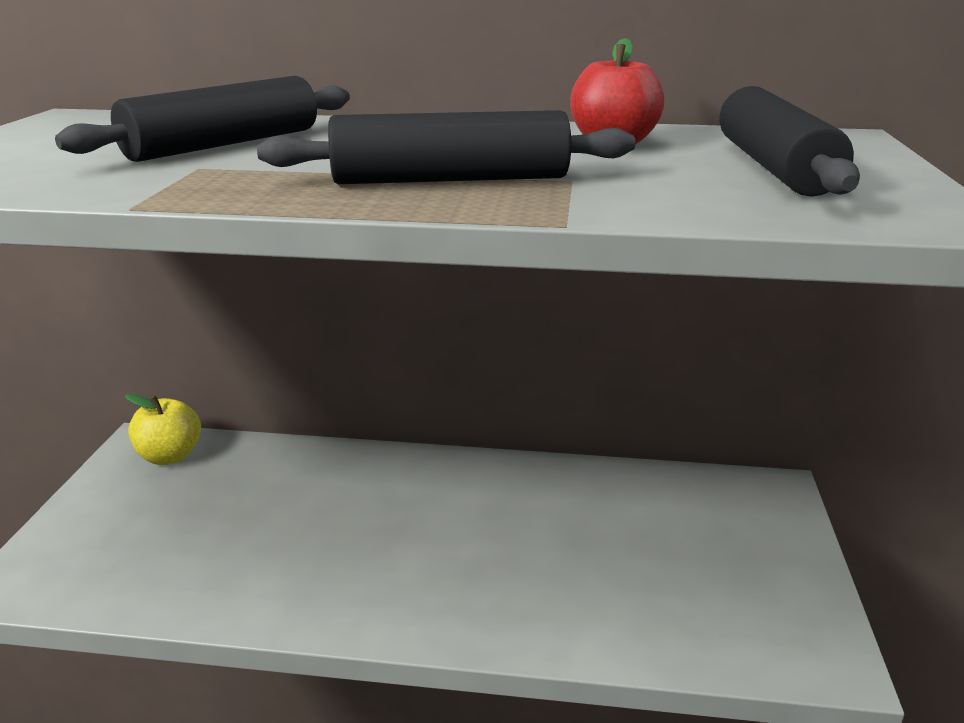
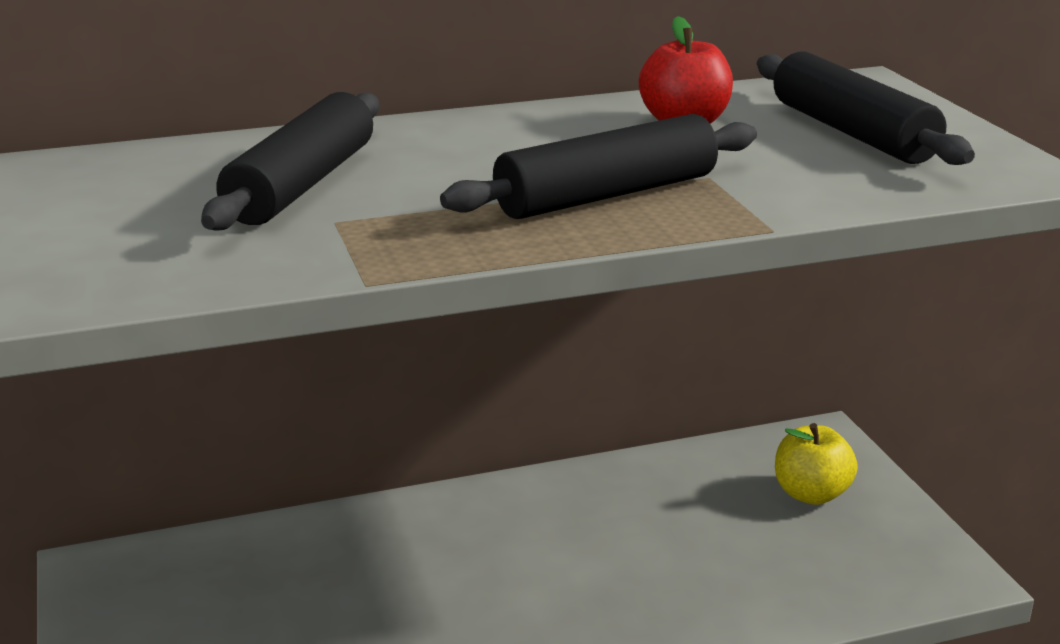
camera: 25 degrees left, 0 degrees up
(170, 456) = (148, 573): yellow apple -> yellow apple (811, 494)

